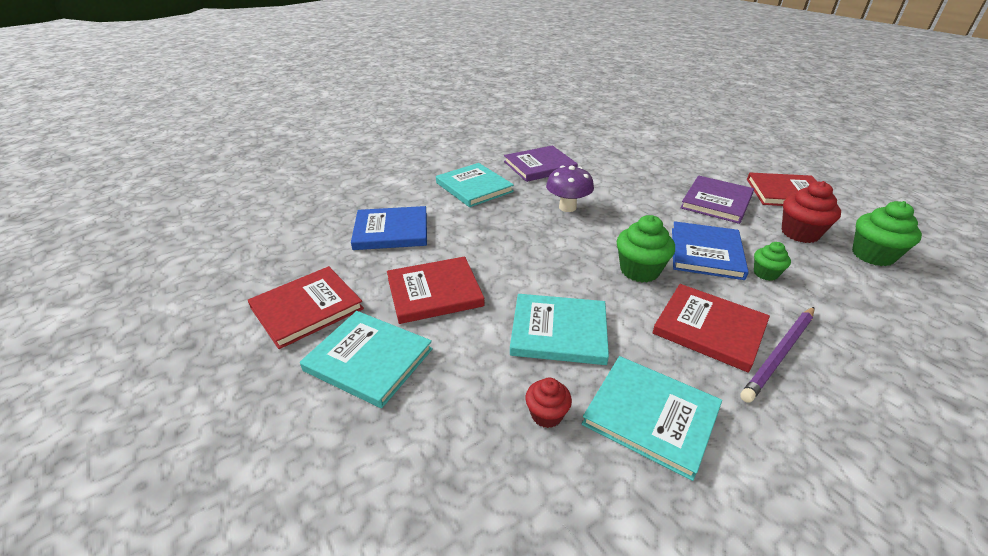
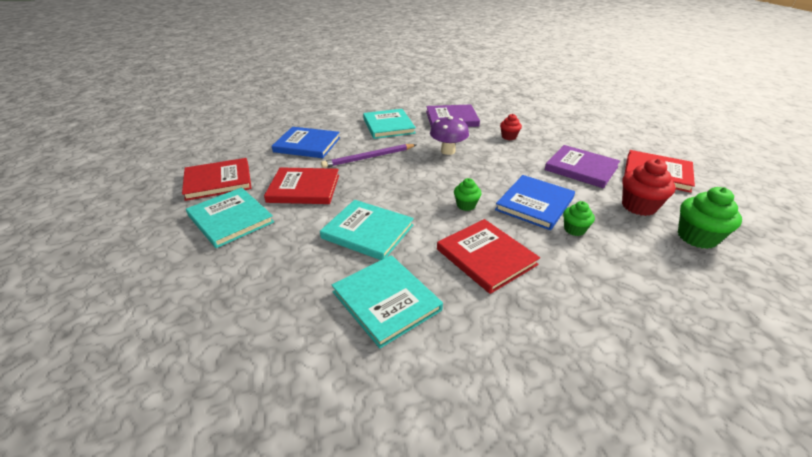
camera: 20 degrees right, 0 degrees up
(546, 415) = (314, 280): red cupcake -> red cupcake (509, 137)
(639, 270) = (466, 205): green cupcake -> green cupcake, size x0.59
(716, 202) = (581, 168): purple book -> purple book turned 75 degrees clockwise
(779, 354) = (529, 288): purple pencil -> purple pencil (369, 158)

